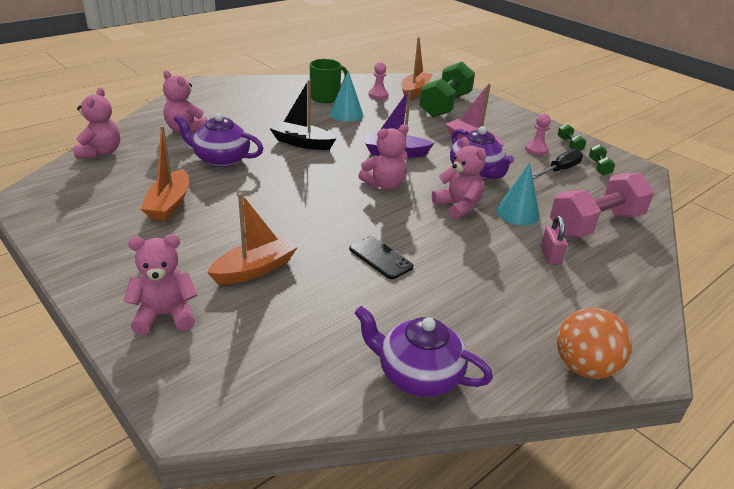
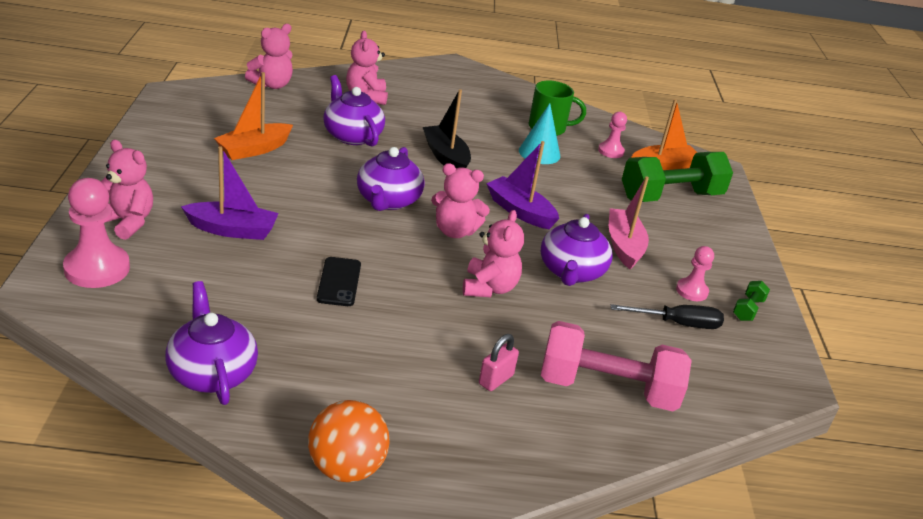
camera: 40 degrees right, 0 degrees up
(206, 366) = (97, 268): none -> pink pawn
(255, 269) = (232, 230): orange boat -> purple boat
(317, 188) = (388, 201): none -> purple teapot
(517, 213) = (540, 328): turquoise cone -> none
(599, 167) = (737, 349): green dumbbell -> none

